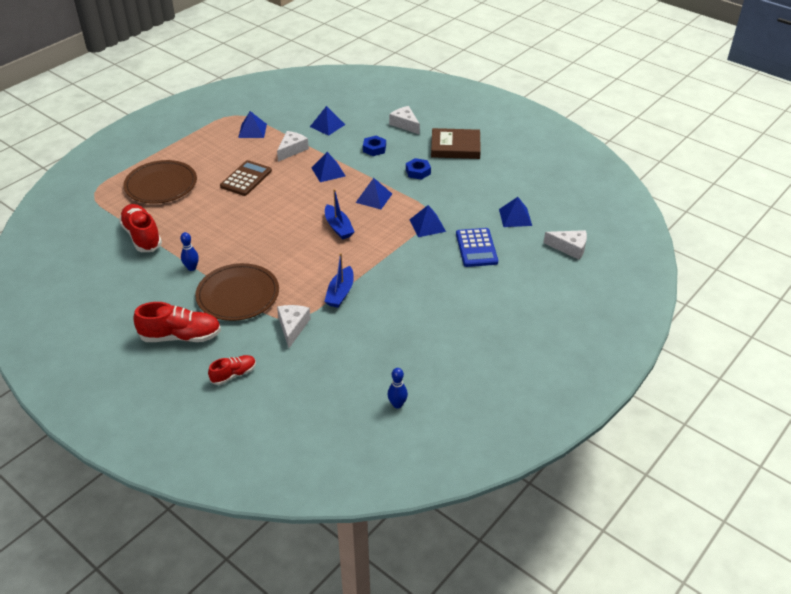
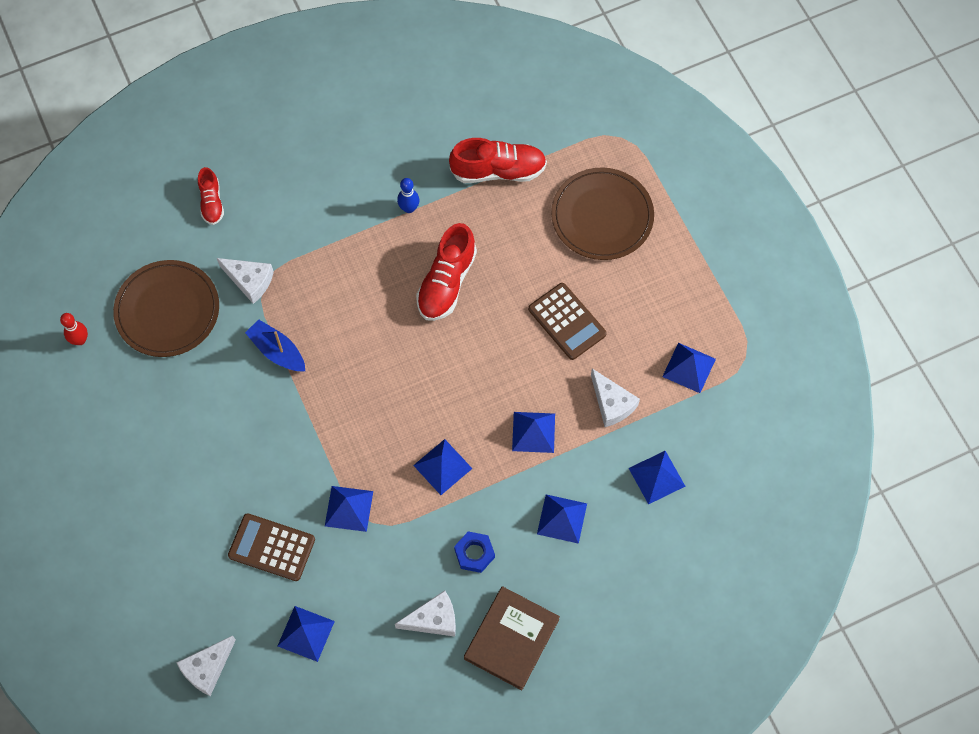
camera: 115 degrees right, 25 degrees up
(181, 336) = (297, 169): red shoe -> red shoe (446, 282)
(238, 295) = (334, 242): brown plate -> brown plate (167, 310)
(338, 227) = (402, 397): blue boat -> none
(374, 149) = (562, 518): blue nut -> blue pyramid
(397, 404) = (80, 340): blue bowling pin -> red bowling pin
(405, 124) = (608, 593): white cheese -> white cheese (433, 619)
(476, 248) = (272, 547): blue calculator -> brown calculator

